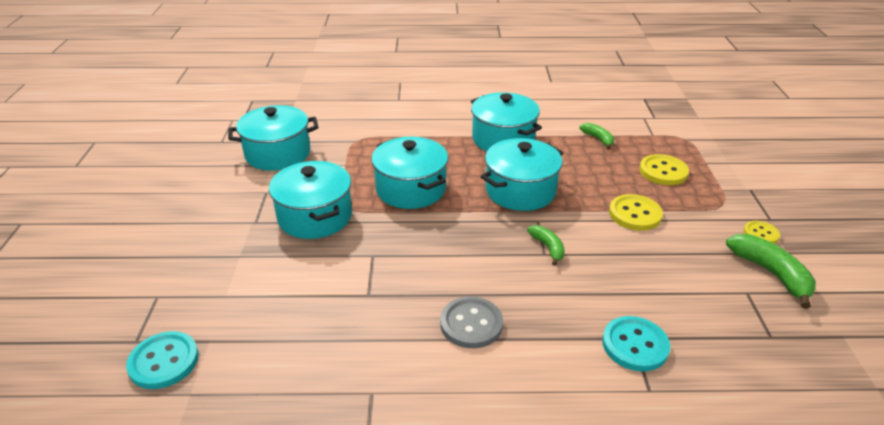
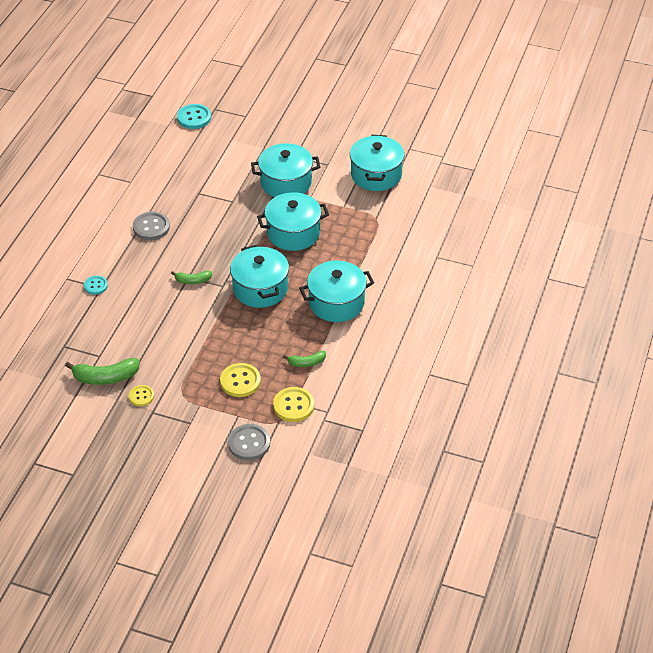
camera: 110 degrees right, 10 degrees up
(635, 214) = (200, 339): yellow button -> yellow button (293, 405)
(635, 345) = (95, 286): turquoise button -> turquoise button, size x0.62
(728, 148) = (249, 443): none -> grey button

